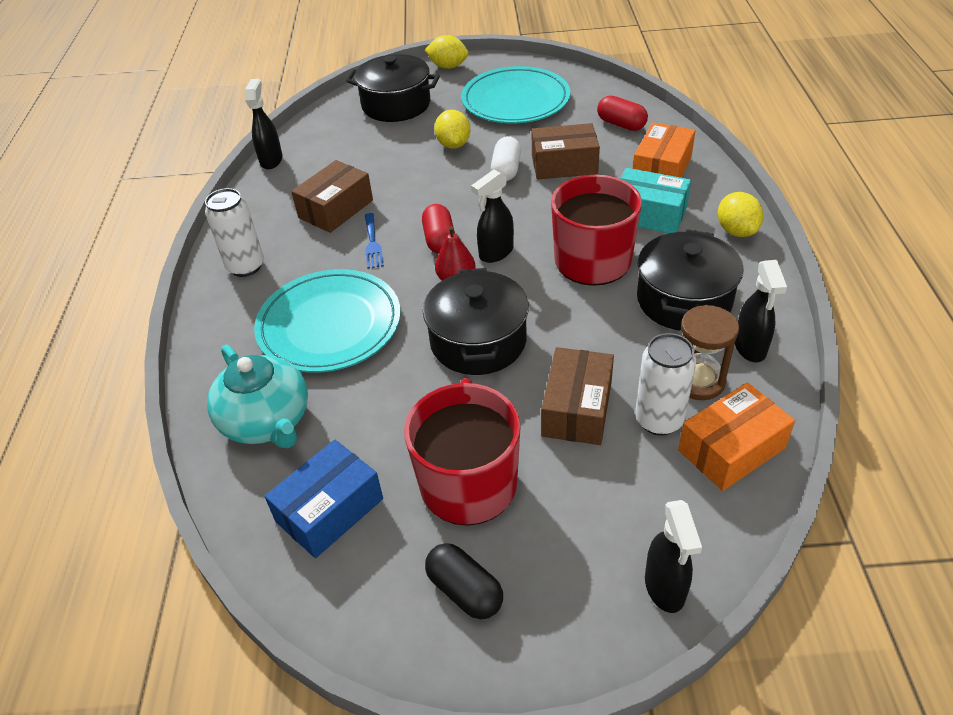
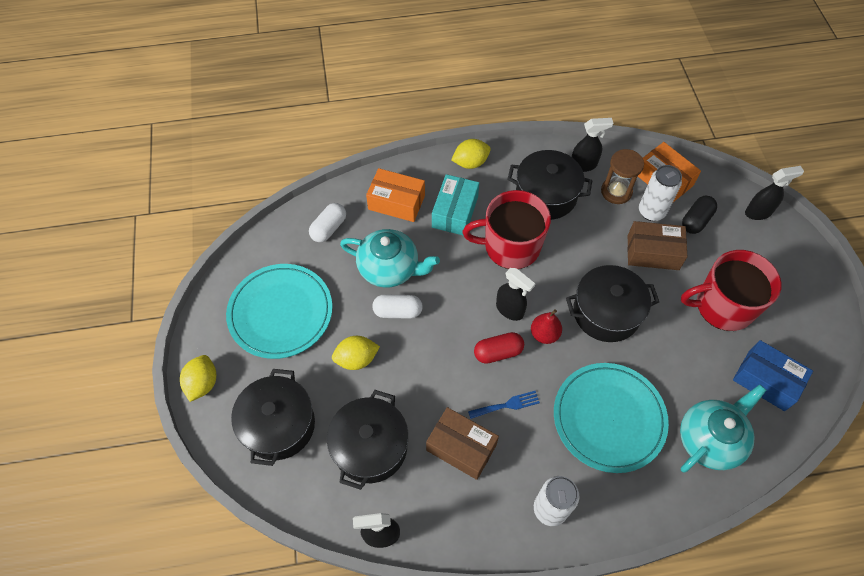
camera: 100 degrees left, 15 degrees up
(357, 154) = (370, 447): none -> black pot
(465, 591) = (791, 300): black capsule -> black capsule (696, 220)
(564, 165) = (389, 268): brown box -> turquoise teapot
(621, 124) = (329, 228): red capsule -> white capsule

